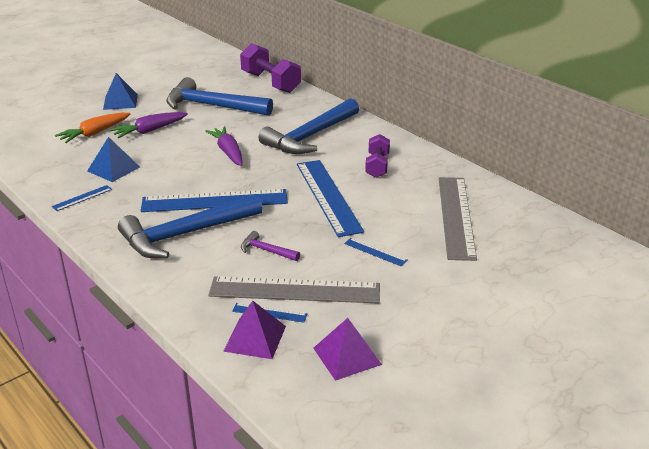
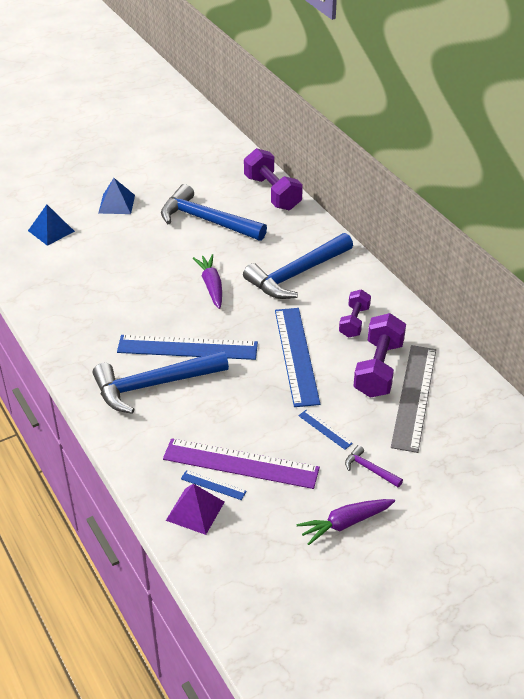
camera: 10 degrees right, 10 degrees up
(82, 198) = (66, 328): blue ruler -> none
(94, 133) = (86, 245): orange carrot -> none
(113, 169) = (99, 295): blue pyramid -> blue pyramid (51, 231)
(149, 131) = (140, 248): purple carrot -> purple carrot (345, 523)
(266, 250) = (224, 414): purple hammer -> purple hammer (370, 469)
(294, 290) = (240, 464): grey ruler -> purple ruler
(347, 356) = (271, 541): purple pyramid -> none
(413, 199) = (378, 369): none -> purple dumbbell

